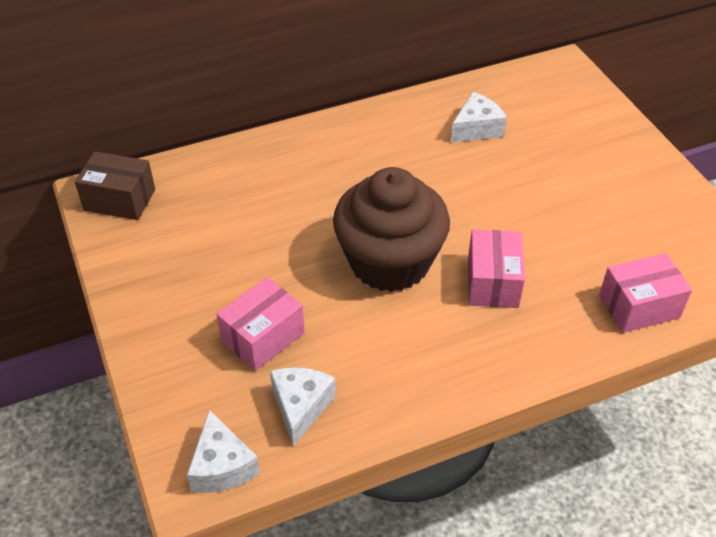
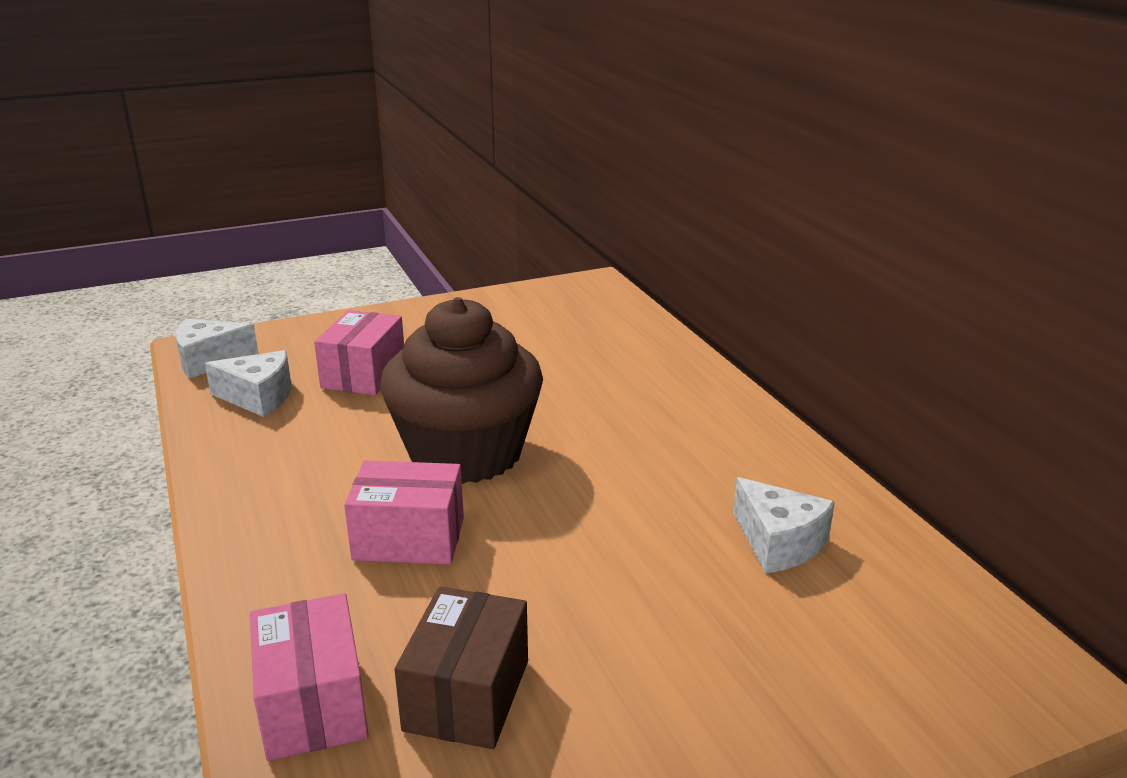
camera: 90 degrees right, 20 degrees down
(119, 200) = (582, 294): brown box -> brown box (467, 695)
(263, 337) = (363, 374): pink box -> pink box turned 60 degrees clockwise

